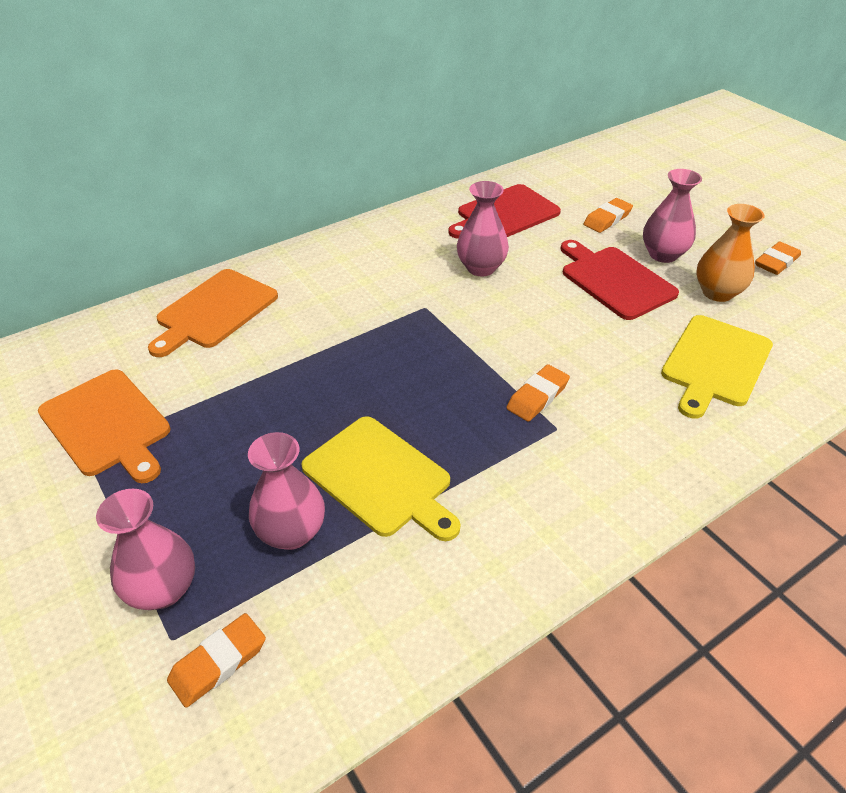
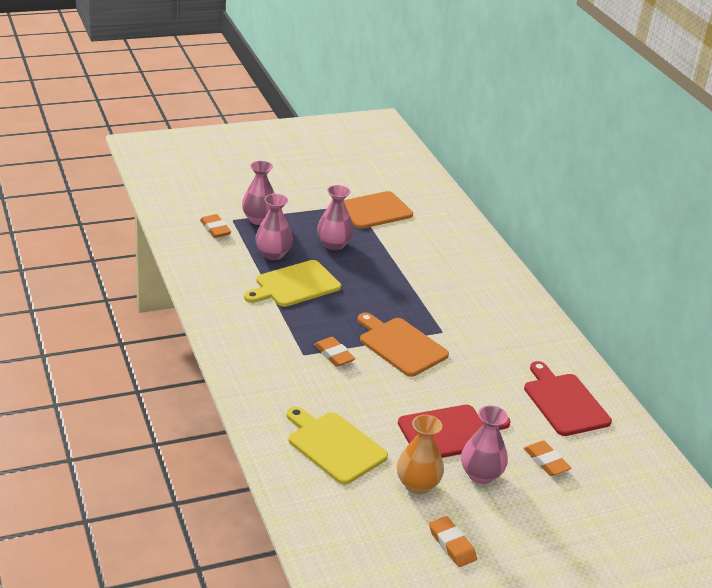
camera: 100 degrees right, 10 degrees down
(214, 311) = (462, 250): orange cutting board -> orange cutting board (401, 345)
(481, 268) = (484, 368): pink vase -> pink vase (334, 244)

